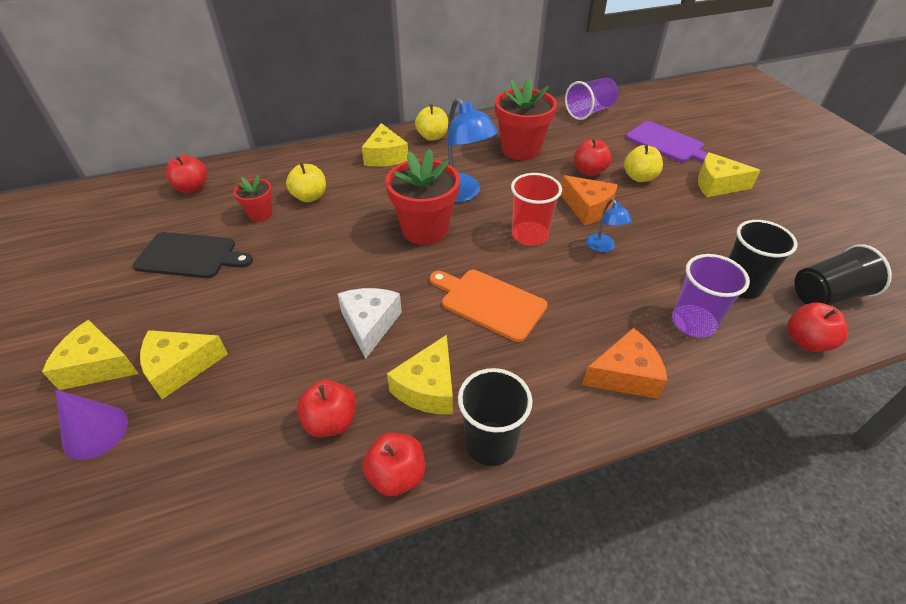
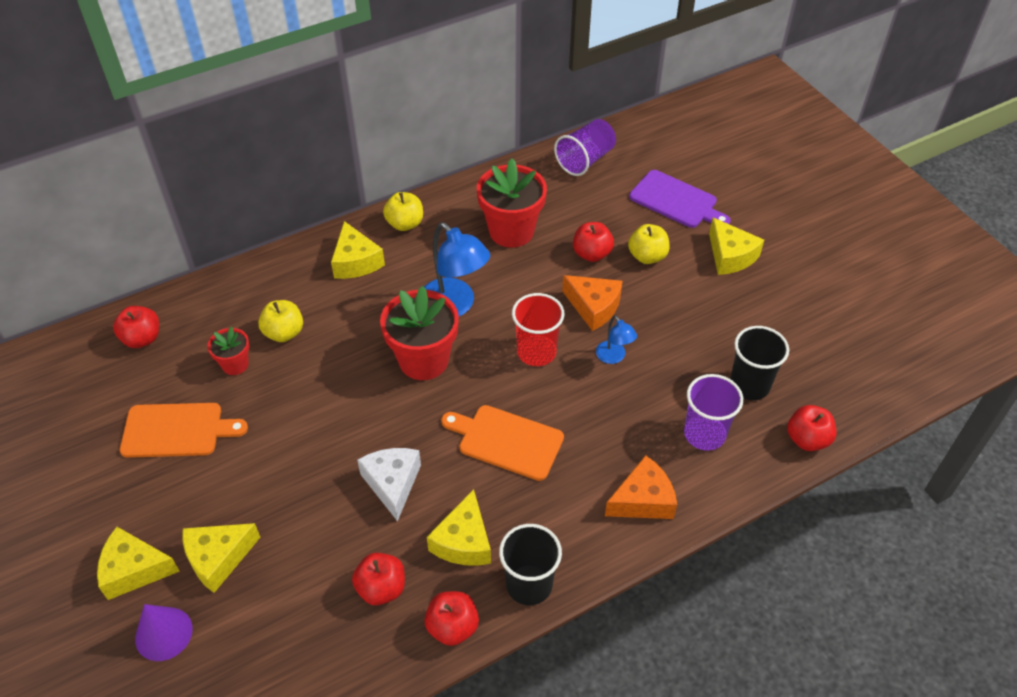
camera: 10 degrees left, 5 degrees up
(190, 256) = (177, 430): black cutting board -> orange cutting board
(717, 185) = (730, 256): yellow cheese -> yellow cheese turned 120 degrees counterclockwise
(827, 295) = (831, 385): black cup -> none

